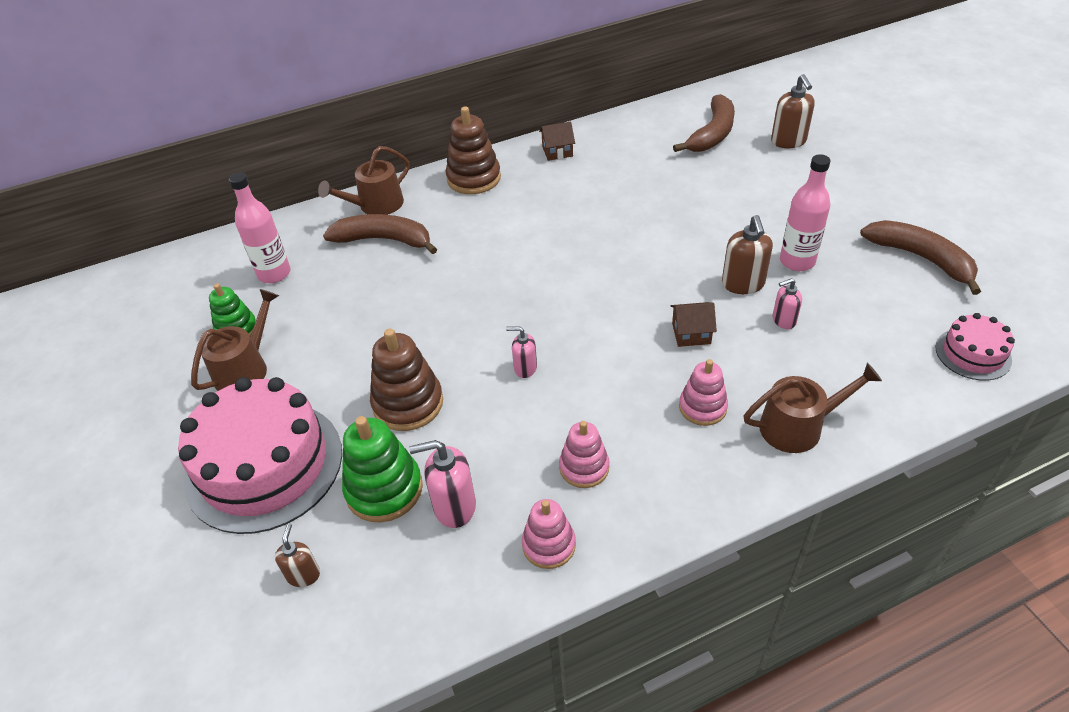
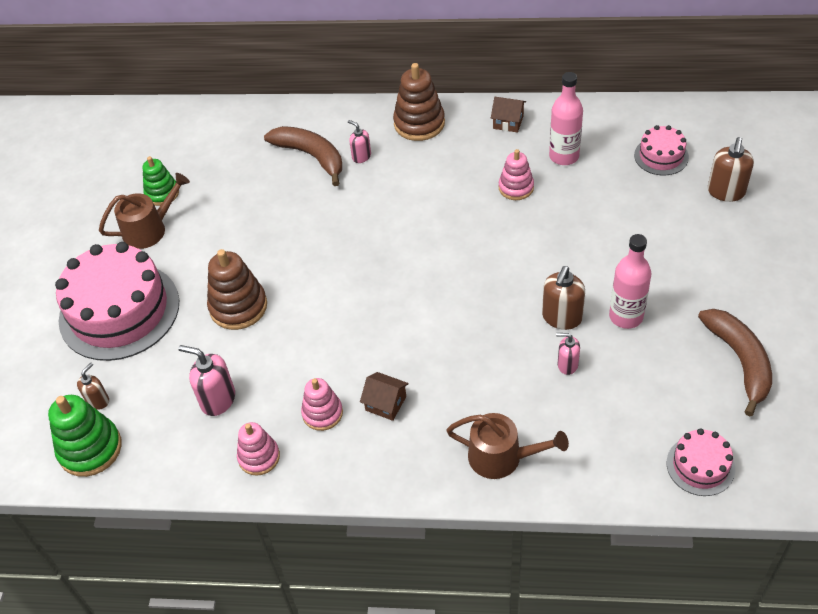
camera: 30 degrees right, 5 degrees up
(274, 274) = (214, 155): pink bottle -> pink bottle (564, 156)
(376, 205) = (326, 120): brown watering can -> none
(384, 489) = (182, 365): green stacking toy -> green stacking toy (90, 449)
(525, 368) = (338, 315): pink soap dispenser -> pink soap dispenser (361, 156)
(691, 333) = (483, 343): brown house -> brown house (385, 403)
(702, 407) = (442, 408): pink stacking toy -> pink stacking toy (516, 187)
(712, 134) = (661, 156): brown banana -> pink cake

